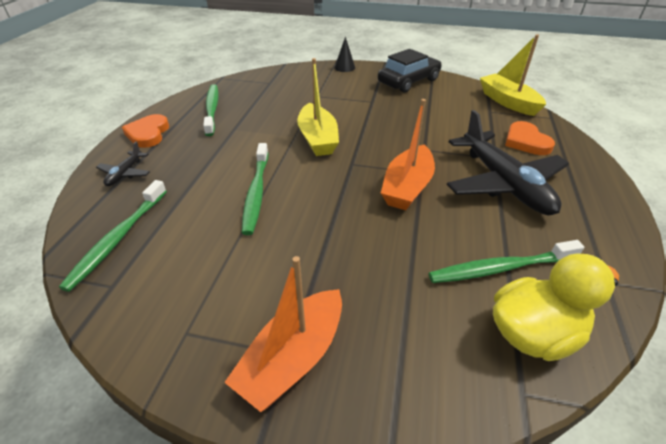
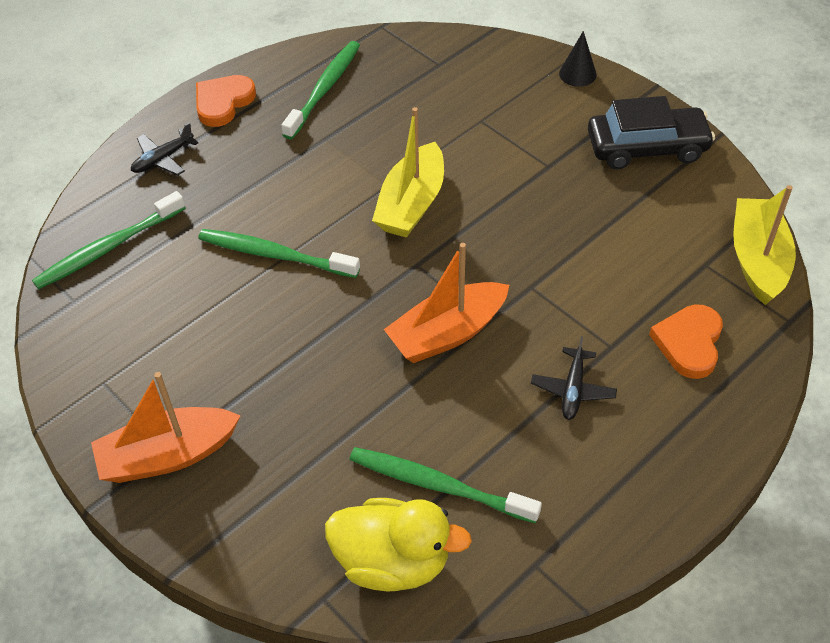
camera: 35 degrees right, 10 degrees up
(256, 192) = (275, 255): green toothbrush -> green toothbrush turned 75 degrees clockwise
(504, 183) = (573, 390): black plane -> black plane, size x0.44

